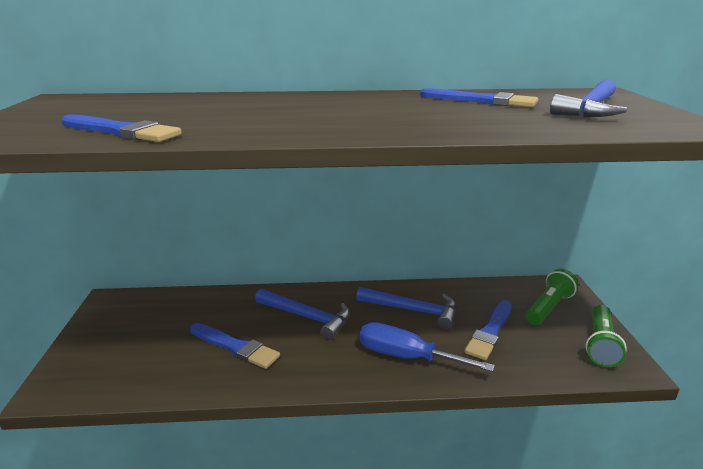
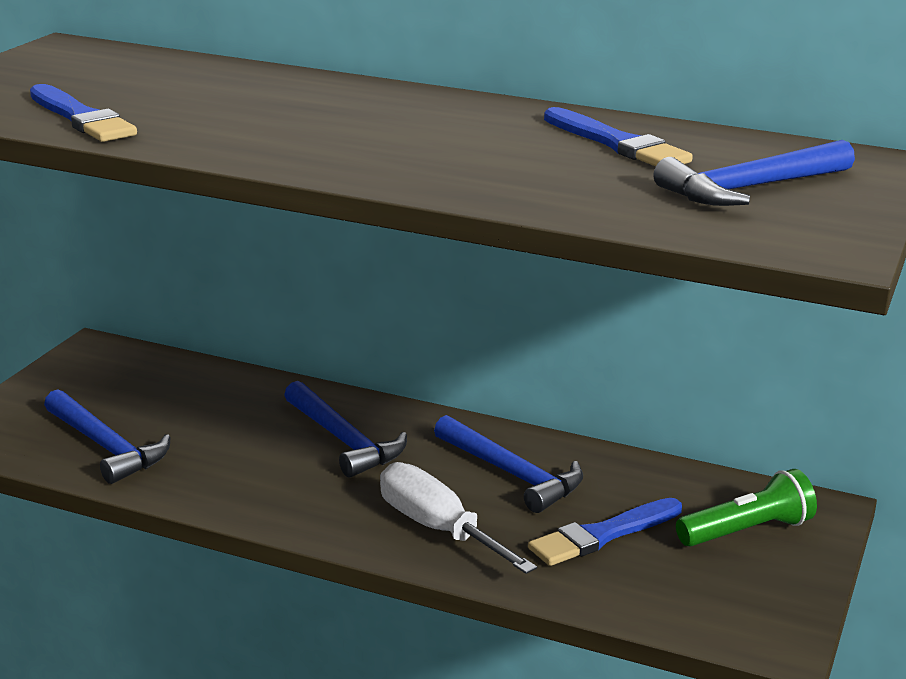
camera: 25 degrees right, 0 degrees up
(160, 366) = (106, 447): none -> blue hammer
(235, 347) = (215, 451): blue brush -> none
(406, 357) = (438, 529): blue screwdriver -> white screwdriver
(600, 344) = (767, 602): green flashlight -> none

